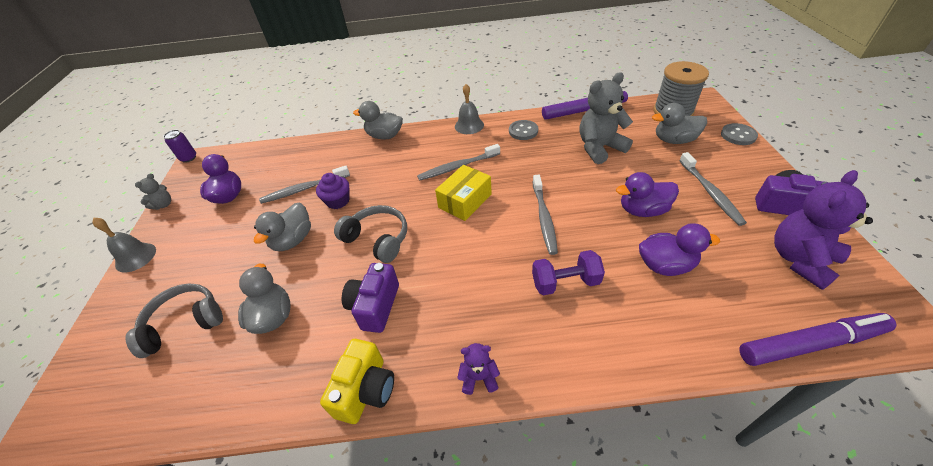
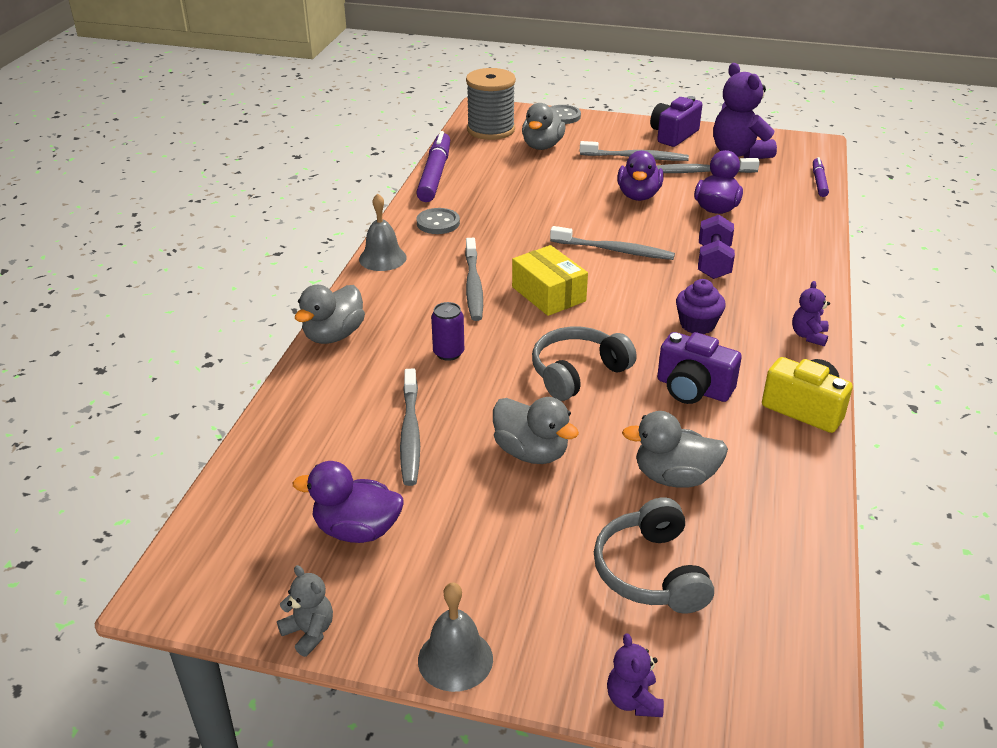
camera: 75 degrees left, 10 degrees down
(87, 338) = (633, 700): none -> purple teddy bear
(189, 158) = (152, 604): purple can -> purple can (448, 353)
(338, 201) = (469, 400): purple cupcake -> purple cupcake (697, 324)
(599, 148) = (519, 187): grey teddy bear -> none
(726, 238) = (699, 172): none -> grey toothbrush
(810, 343) = (819, 182): purple marker -> purple marker, size x0.55

